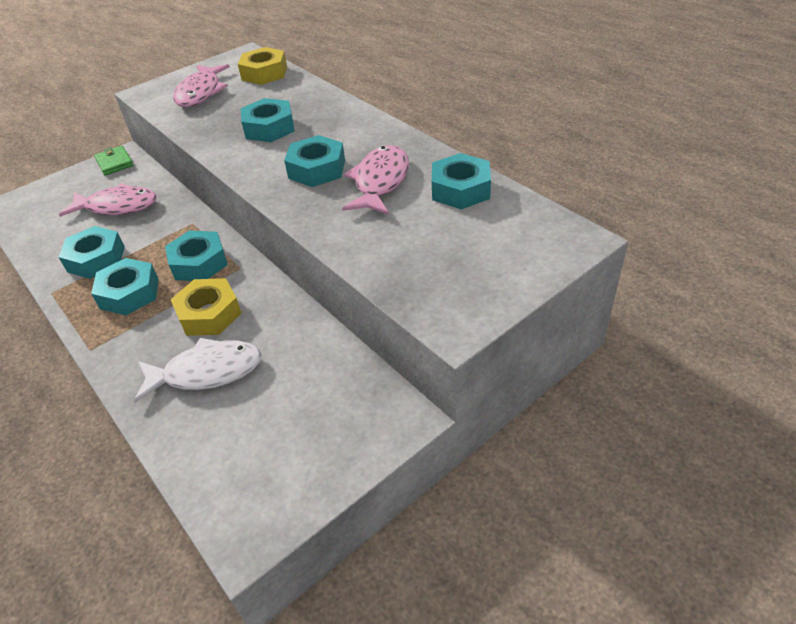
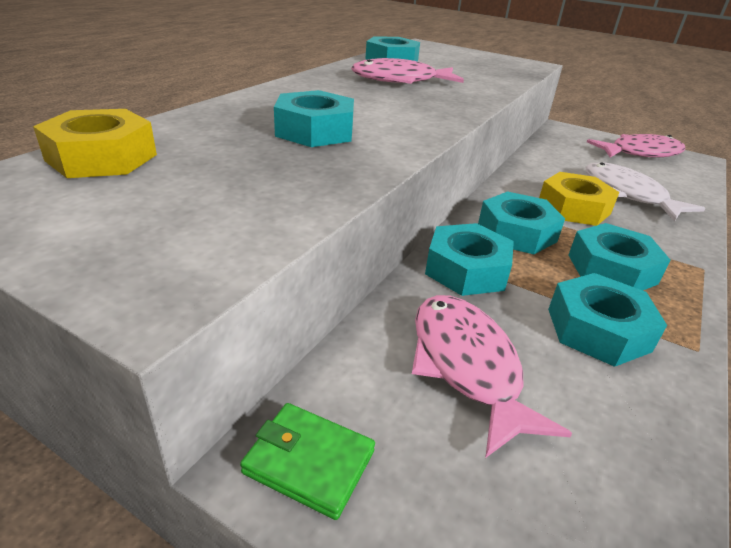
camera: 115 degrees left, 10 degrees down
(114, 163) = (309, 462): green wallet -> green wallet turned 75 degrees clockwise
(201, 93) = (180, 206): pink fish -> pink fish (640, 153)
(317, 169) = (397, 101): turquoise nut -> turquoise nut (466, 269)

